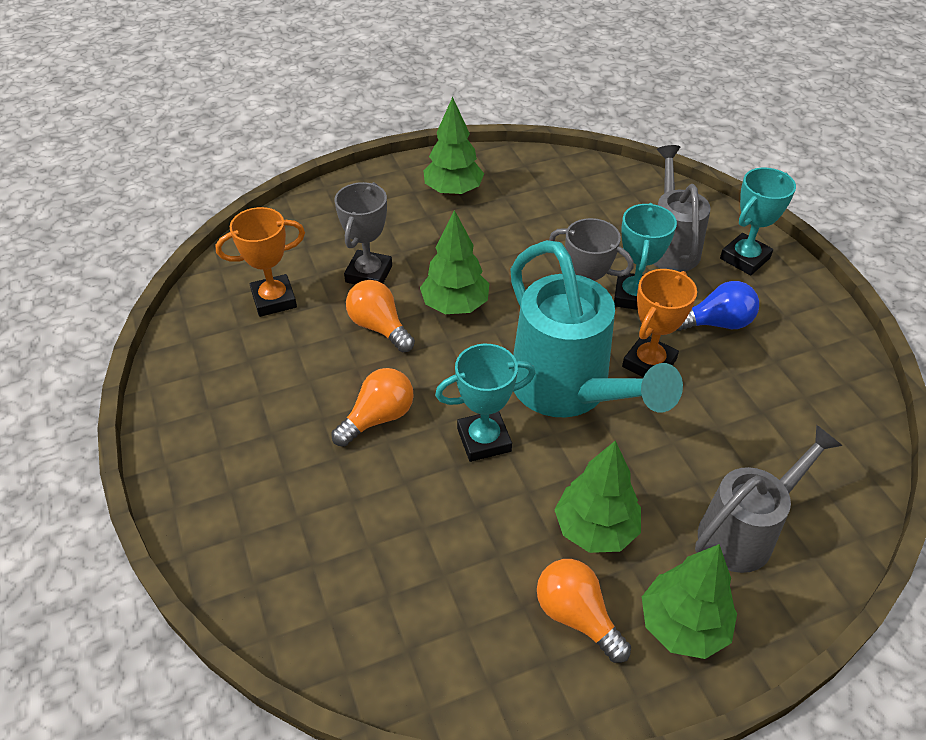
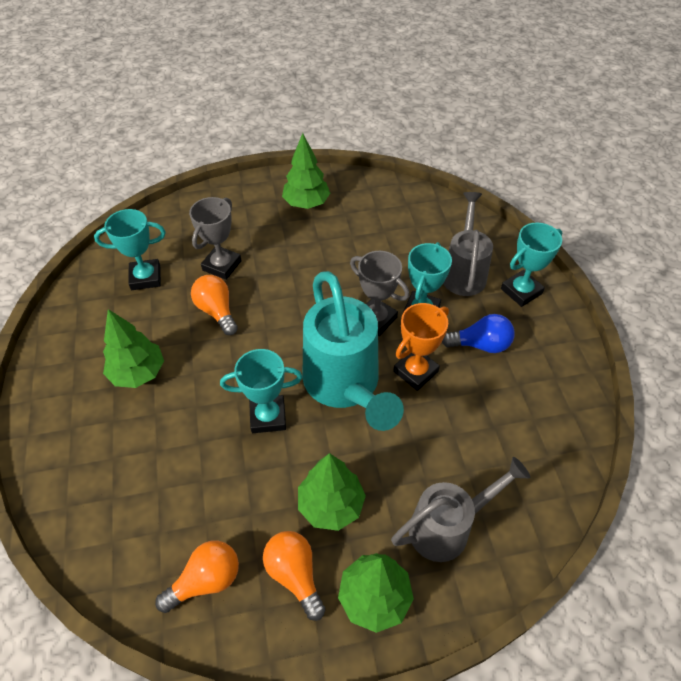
camera: 10 degrees right, 5 degrees up
(274, 300) = (146, 277): orange trophy -> turquoise trophy
(378, 418) = (194, 386): orange light bulb -> orange light bulb (206, 580)
(455, 305) = (279, 301): green tree -> green tree (138, 373)

